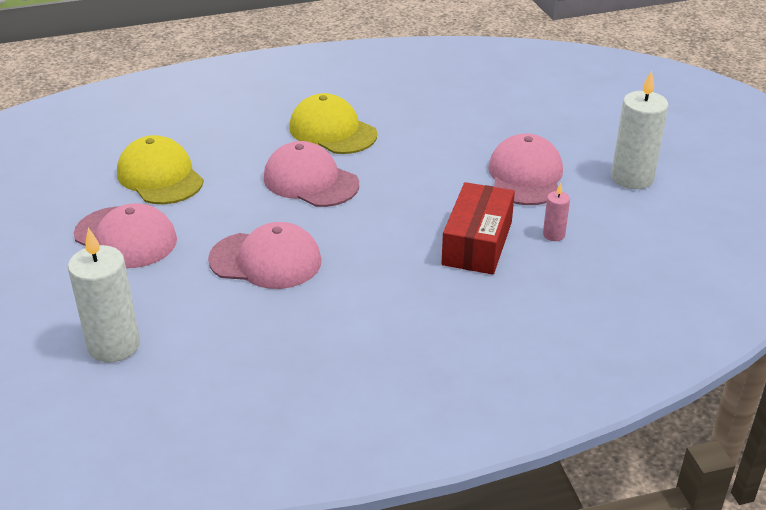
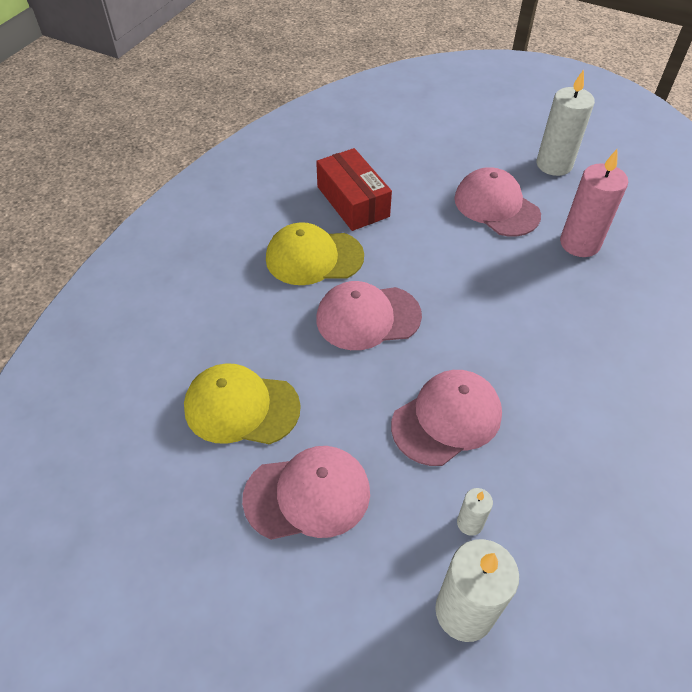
camera: 45 degrees left, 15 degrees up
(188, 314) = (470, 523): none -> white candle
(477, 243) = (550, 286): red box -> red box (353, 201)
(553, 235) = (579, 243): pink candle -> pink candle, size x2.05

